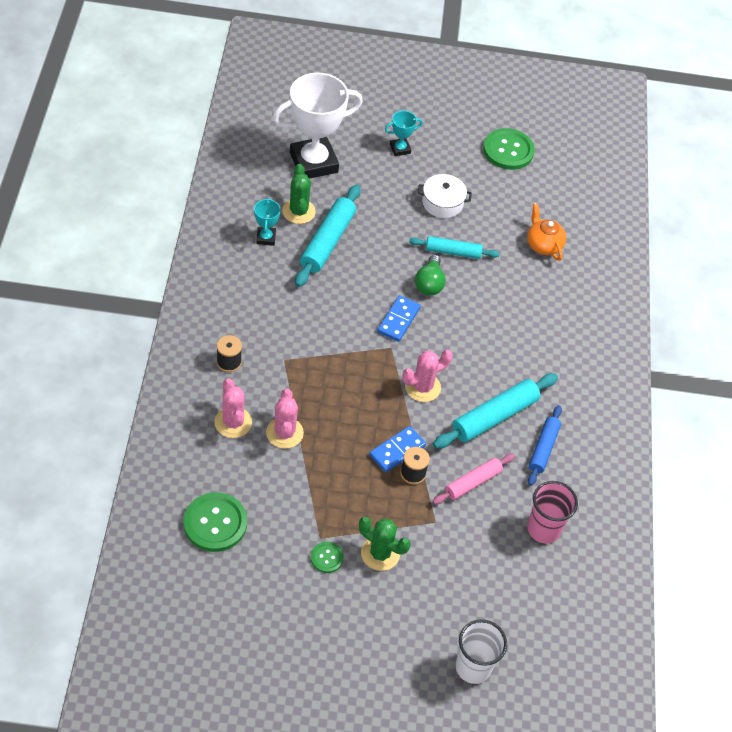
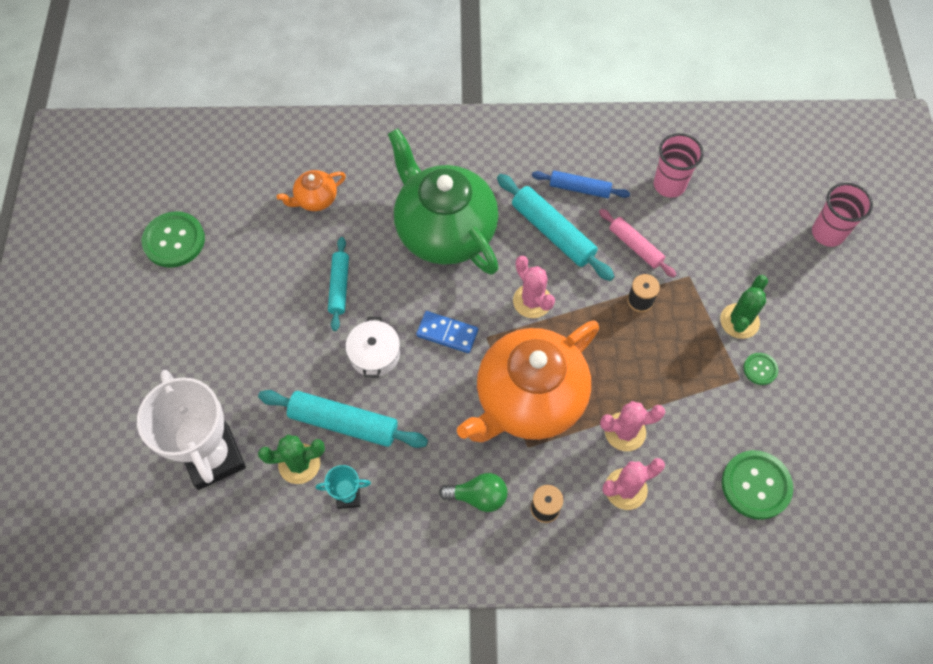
camera: 90 degrees left, 10 degrees up
(327, 368) = (528, 399): none -> orange teapot
(397, 450) = (617, 318): blue domino -> none
(400, 149) = (181, 358): turquoise trophy -> none
(429, 283) = (389, 307): green light bulb -> green light bulb (478, 496)
(442, 203) = (265, 303): white pot -> white pot (374, 354)
(473, 667) = (827, 233): white cup -> pink cup
(503, 333) = (444, 231): none -> green teapot

